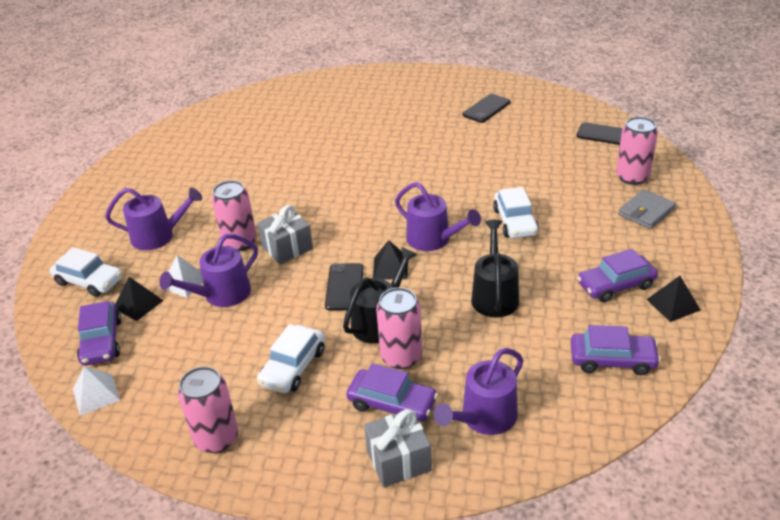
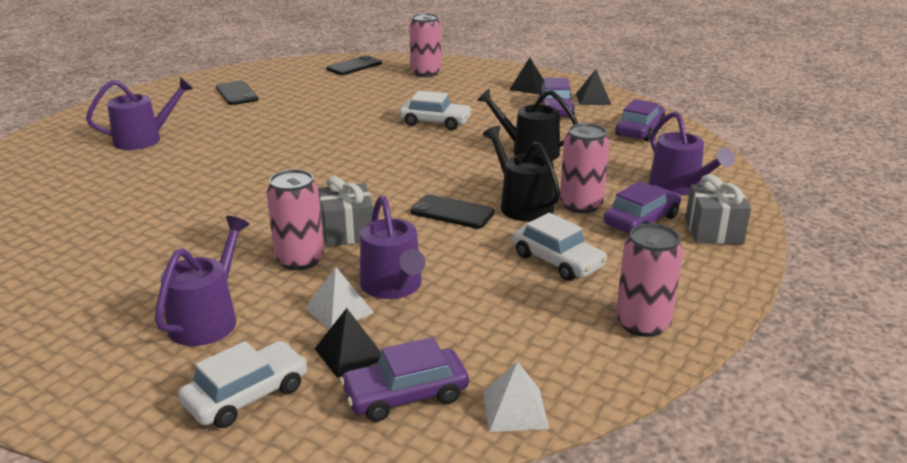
camera: 70 degrees left, 10 degrees down
(101, 341) = (405, 395): purple car -> purple car turned 150 degrees clockwise
(390, 268) = (444, 185): black pyramid -> black pyramid (528, 87)
(433, 240) = (422, 158): purple watering can -> purple watering can (144, 139)
(646, 212) = (476, 80): grey wallet -> none

